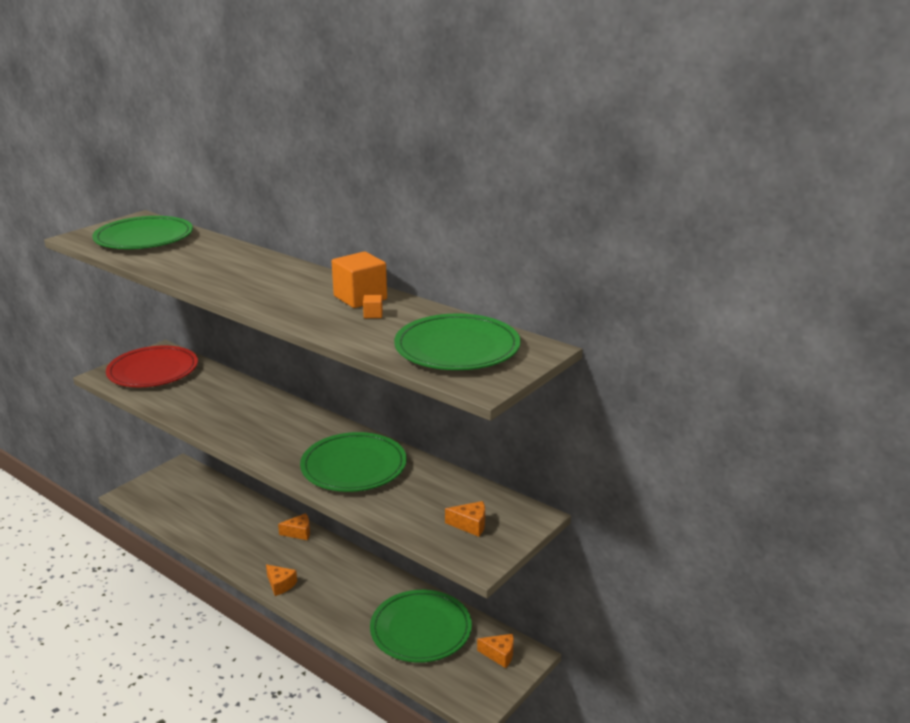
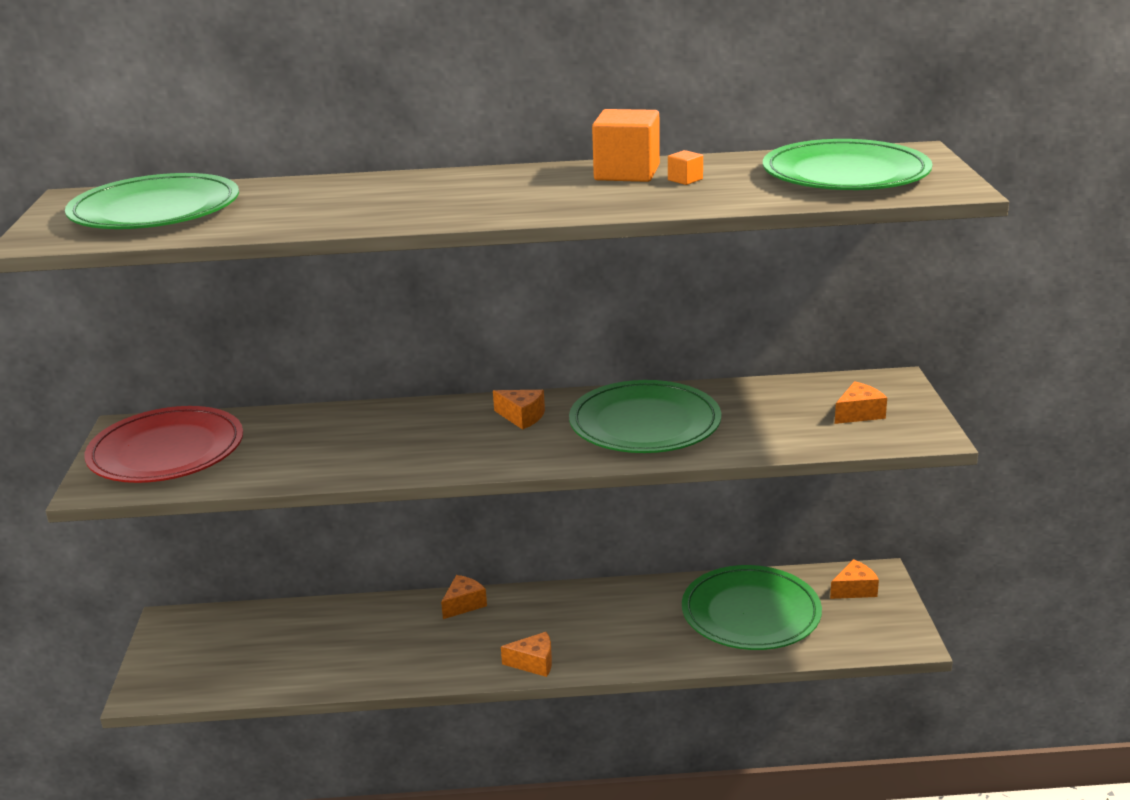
camera: 40 degrees left, 0 degrees up
(309, 430) = (522, 417): none -> orange cheese

